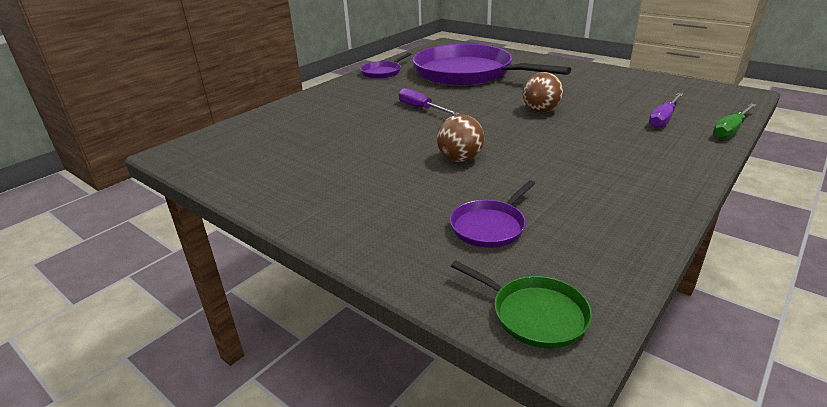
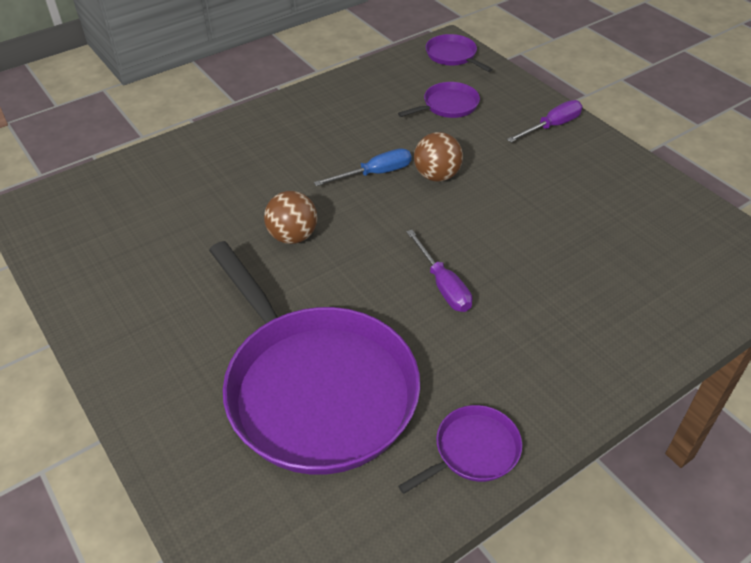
camera: 165 degrees left, 15 degrees up
(516, 151) = (375, 174): none -> blue screwdriver
(535, 314) = (452, 55): green pan -> purple pan
(663, 119) = (178, 186): purple screwdriver -> purple screwdriver (552, 126)
(730, 130) = (143, 154): green screwdriver -> none

